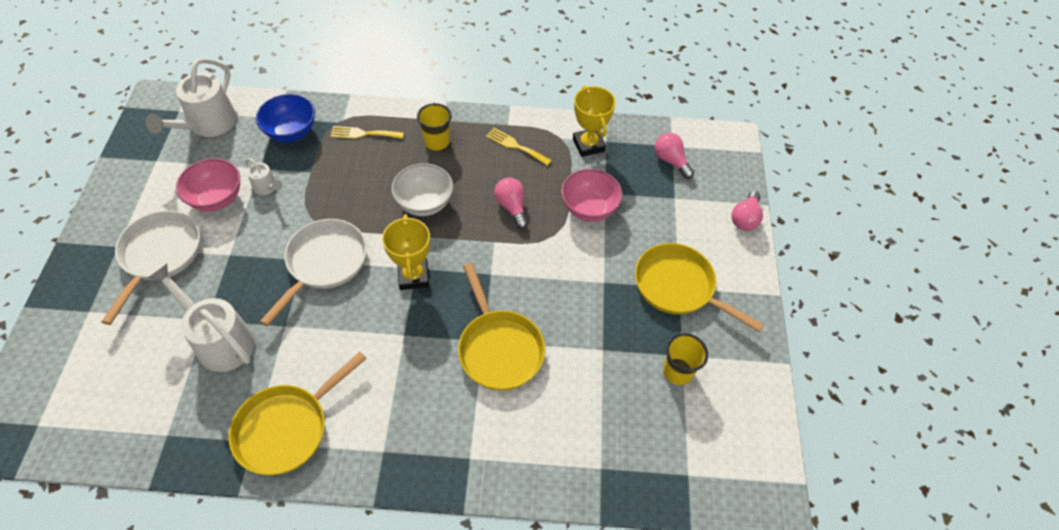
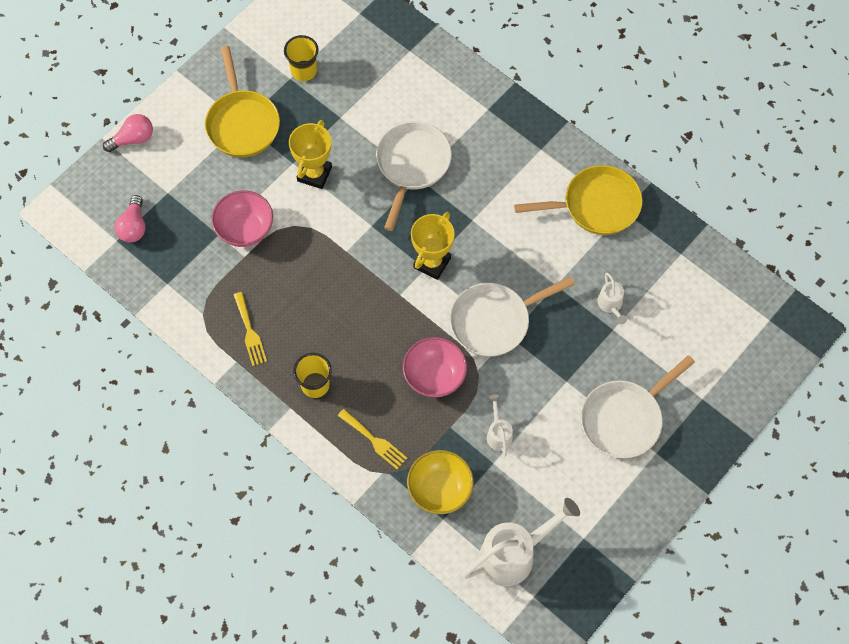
camera: 140 degrees left, 10 degrees up
(217, 198) = (549, 451): pink bowl -> pink bowl (434, 376)
(219, 340) = (611, 305): white watering can -> white watering can, size x0.50
(291, 132) = (440, 489): blue bowl -> yellow bowl
(424, 203) = (374, 325): white bowl -> none
(499, 348) = (412, 165): yellow pan -> white pan
(512, 207) = (306, 272): pink light bulb -> none
(588, 145) = (186, 290): yellow trophy -> yellow trophy (314, 174)

